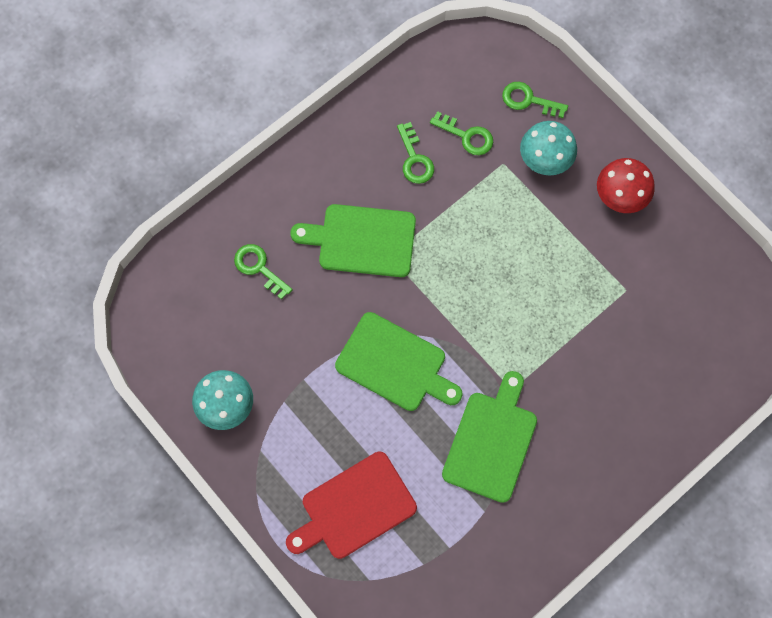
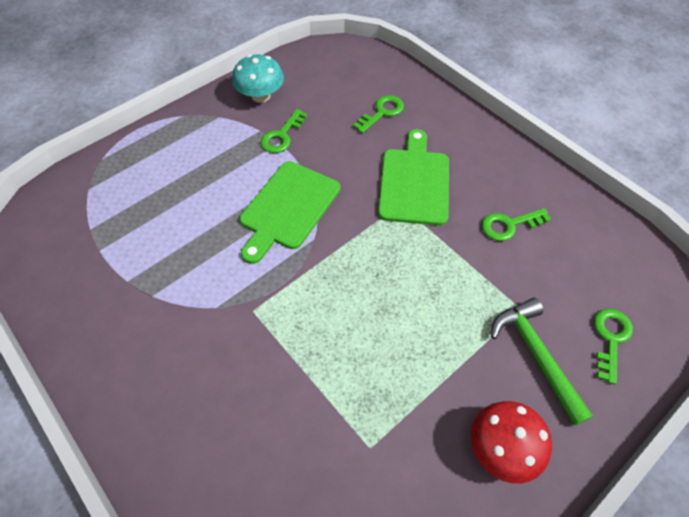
camera: 90 degrees right, 15 degrees down
(354, 508) = (155, 178): red cutting board -> none
(466, 136) = (547, 273): green key -> green key (282, 135)
(491, 441) = (198, 289): green cutting board -> none
(545, 158) = (536, 355): turquoise mushroom -> green hammer

